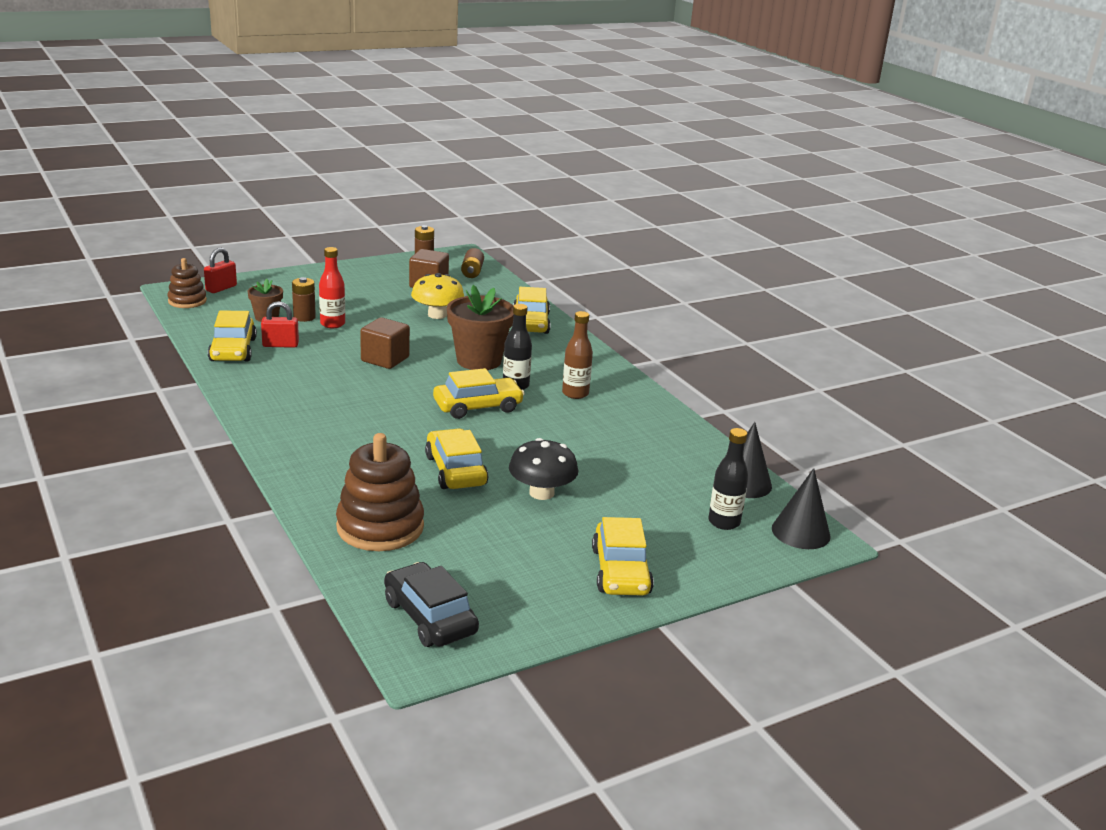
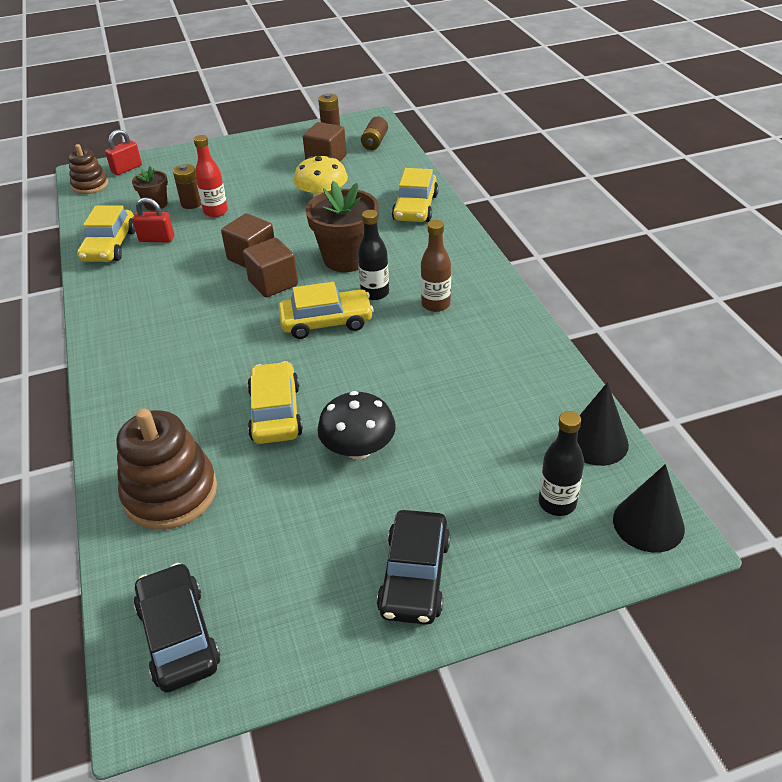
camera: 15 degrees right, 15 degrees up
(414, 379) = (273, 283): none -> brown cube
(621, 571) = (415, 576): yellow car -> black car

